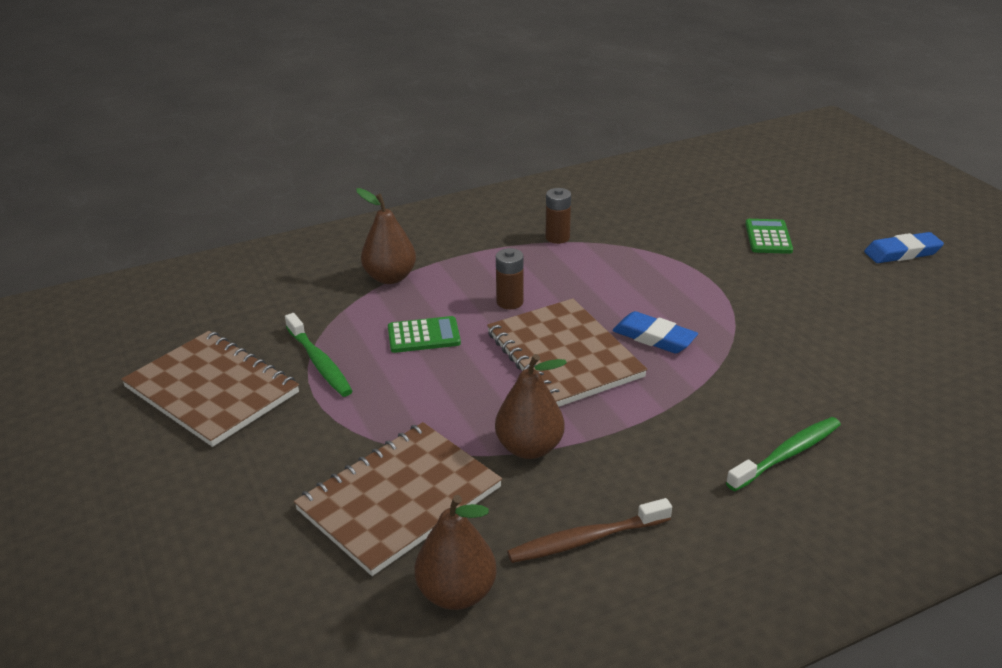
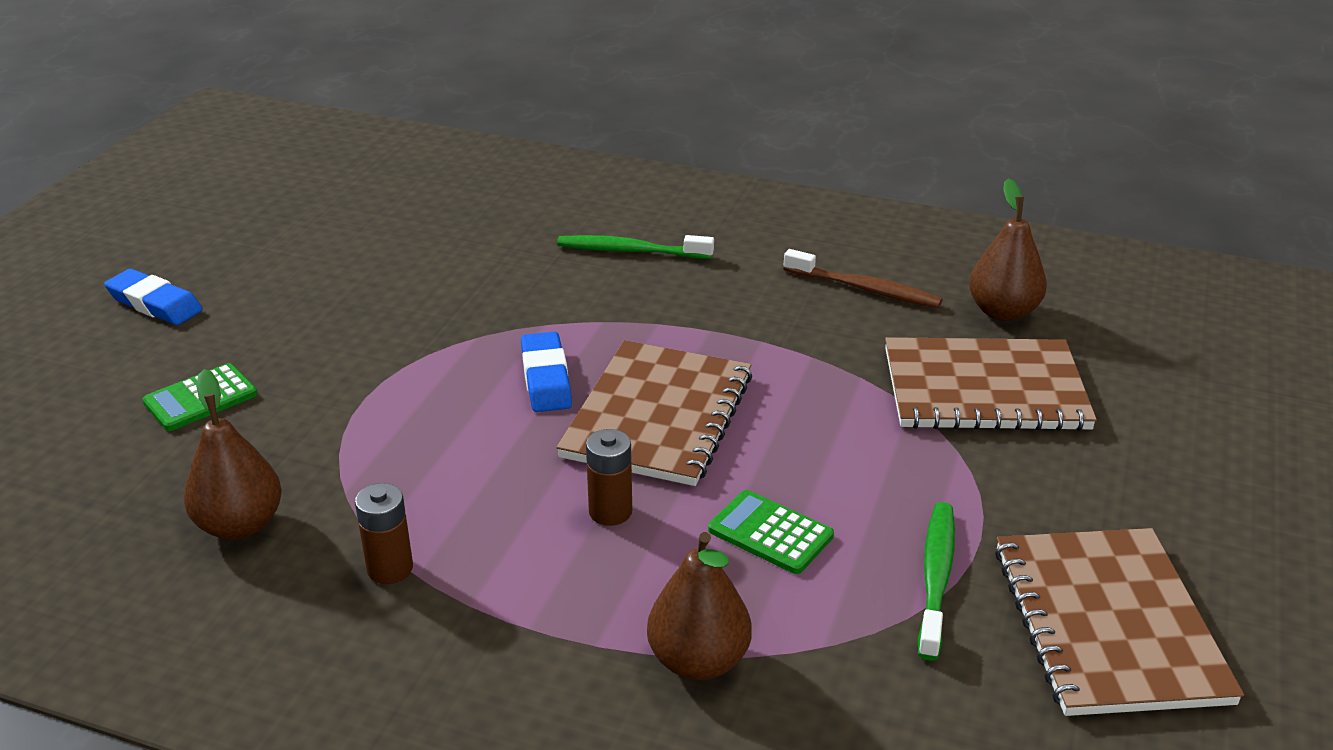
camera: 135 degrees left, 0 degrees up
(529, 448) = (819, 362): brown pear -> brown pear (240, 525)

